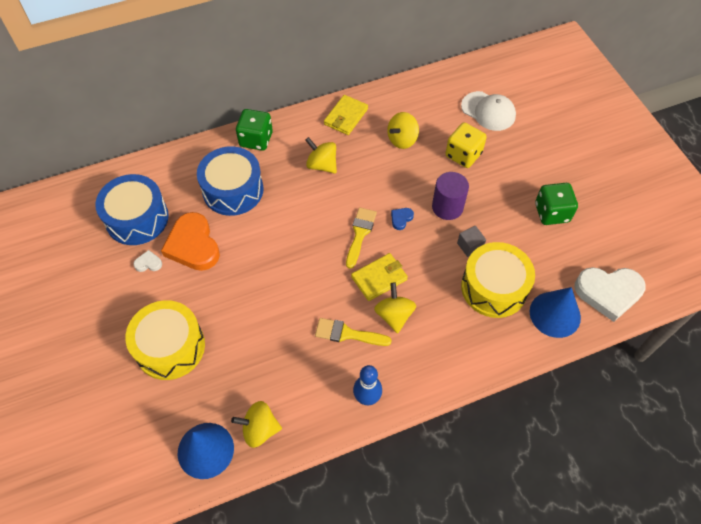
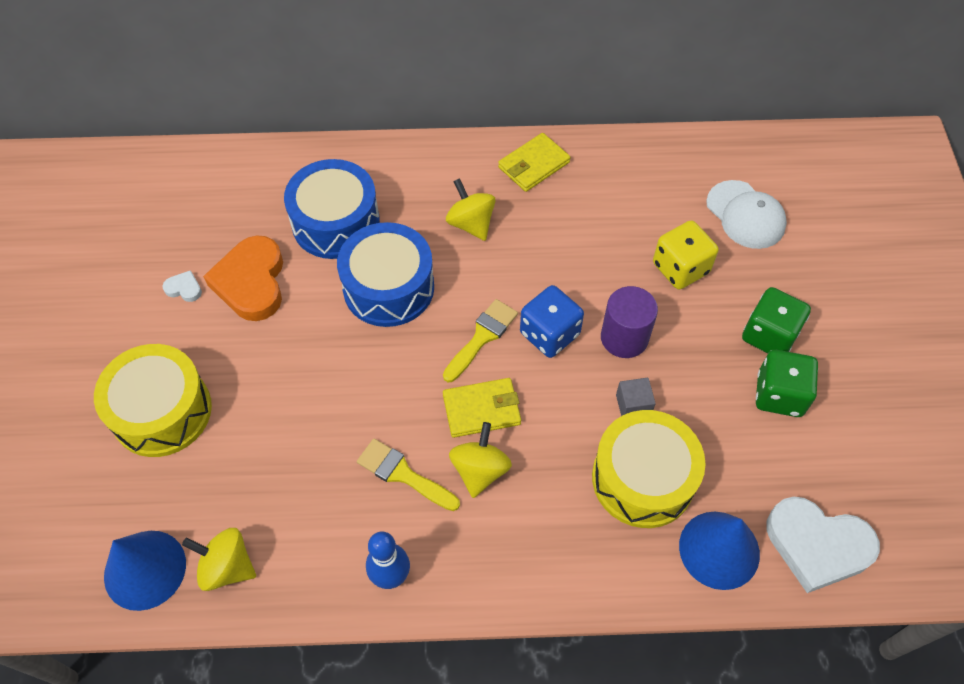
camera: 20 degrees right, 0 degrees up
(137, 218) = (196, 224): blue drum -> blue drum (388, 287)
(256, 139) = (397, 162): green dice -> green dice (769, 335)
(401, 219) = (549, 334): blue heart -> blue dice
(402, 140) = (600, 220): yellow spinning top -> none

